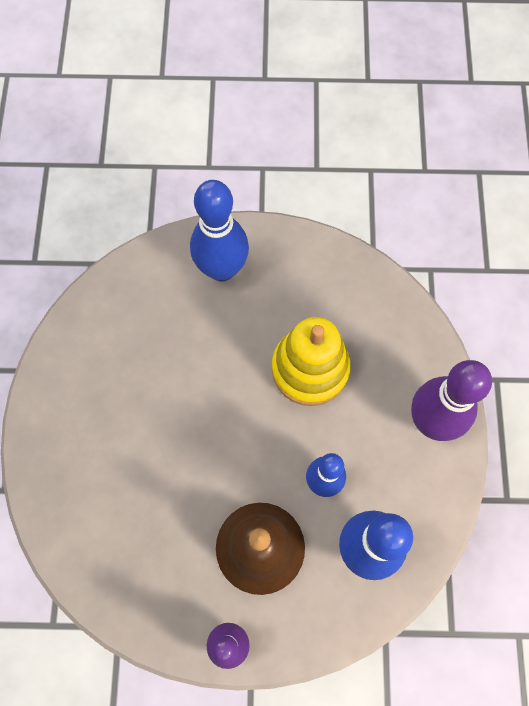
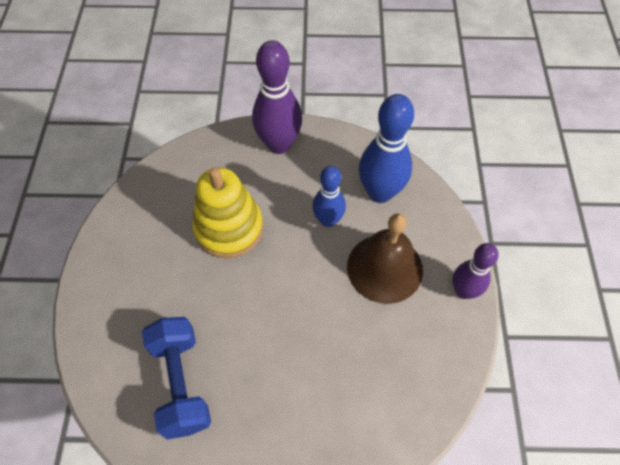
camera: 90 degrees left, 10 degrees down
(138, 336) = (181, 382): none -> blue dumbbell
(222, 269) = (119, 303): blue bowling pin -> none

